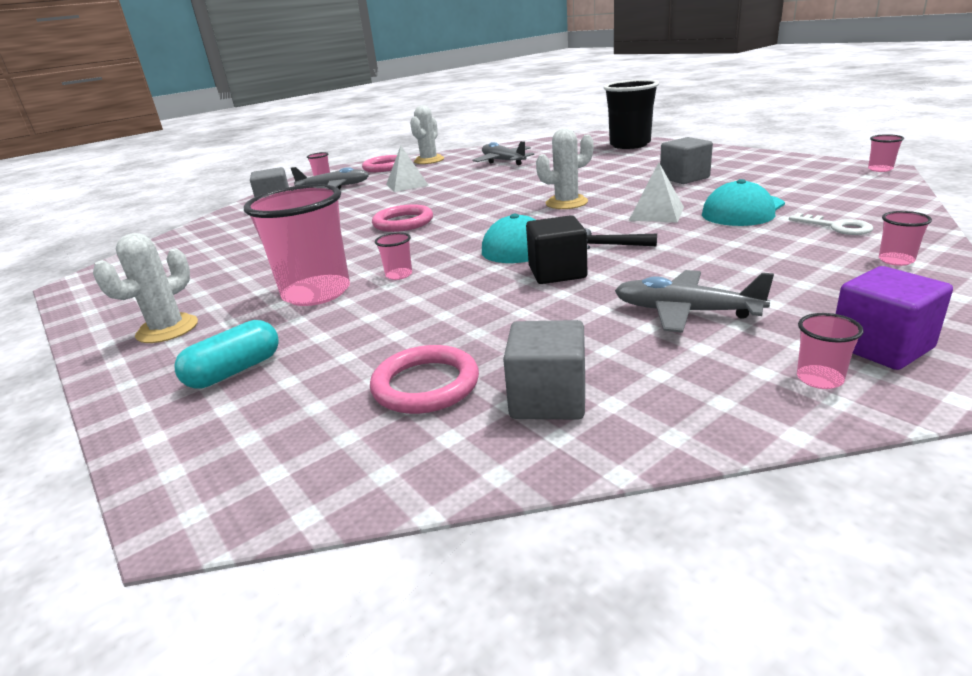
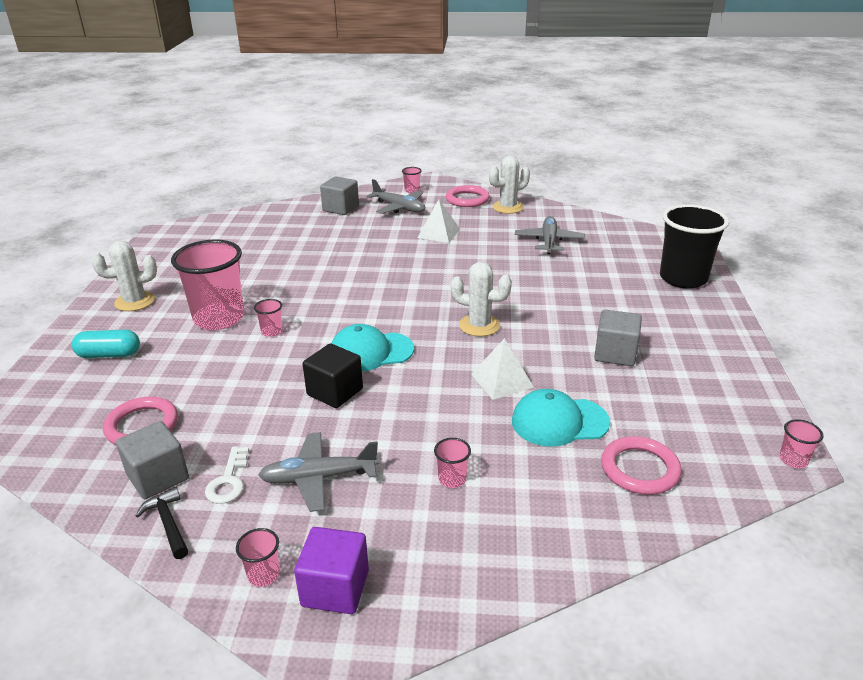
camera: 40 degrees right, 5 degrees up
(403, 222) = (361, 279): pink ring -> pink ring (639, 469)
(609, 245) = (408, 390): black hammer -> black hammer (168, 523)
(685, 311) = (318, 477): grey plane -> grey plane turned 75 degrees counterclockwise
(836, 227) = (572, 488): white key -> white key (229, 480)
(896, 260) = (519, 548): pink cup -> pink cup (452, 479)

